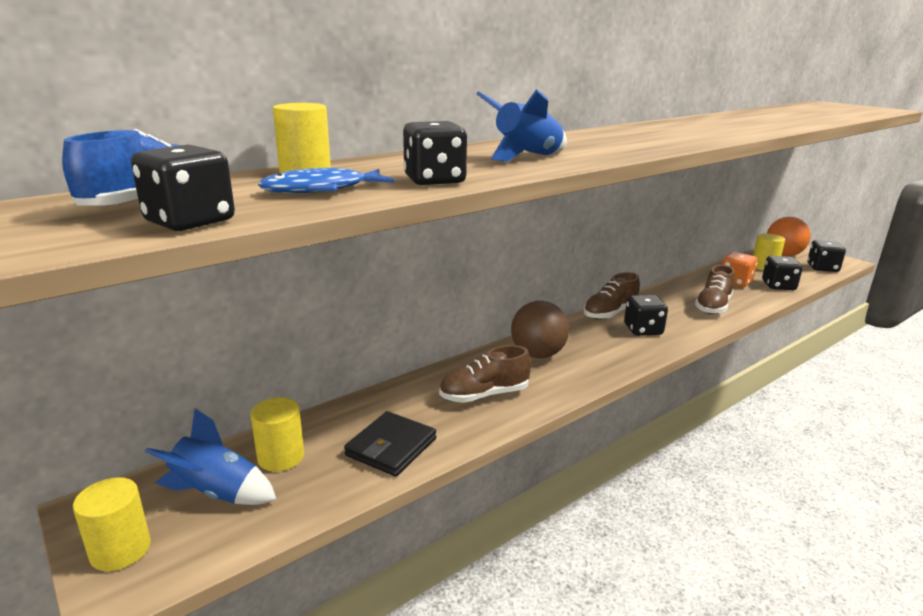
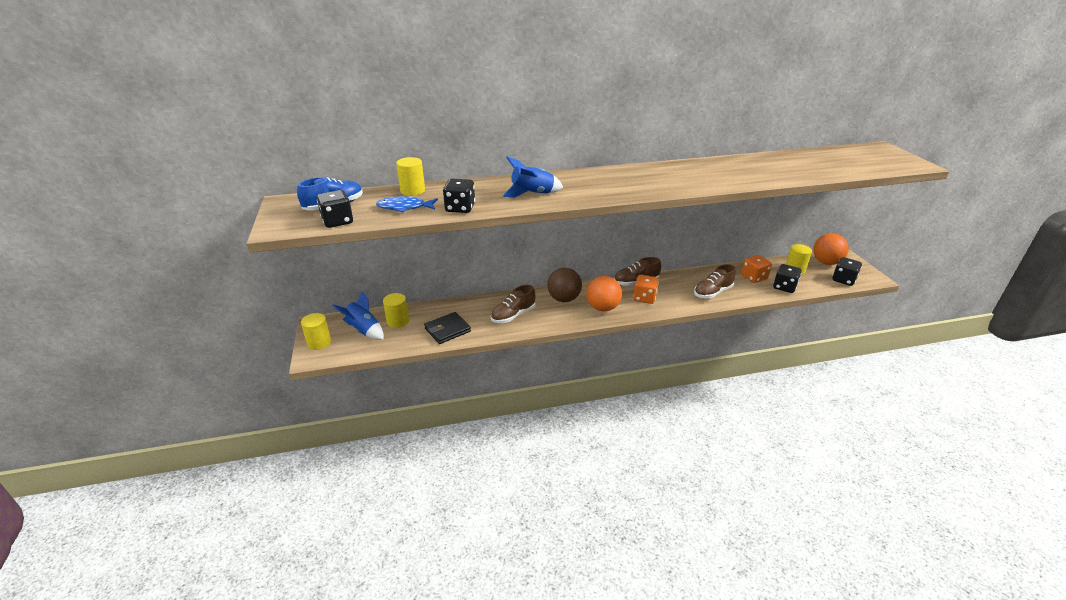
camera: 25 degrees right, 10 degrees up
(484, 395) = (513, 315): brown shoe -> brown shoe turned 45 degrees counterclockwise
(604, 354) = (603, 308): none -> orange ball
(643, 330) = (644, 298): black dice -> orange dice

